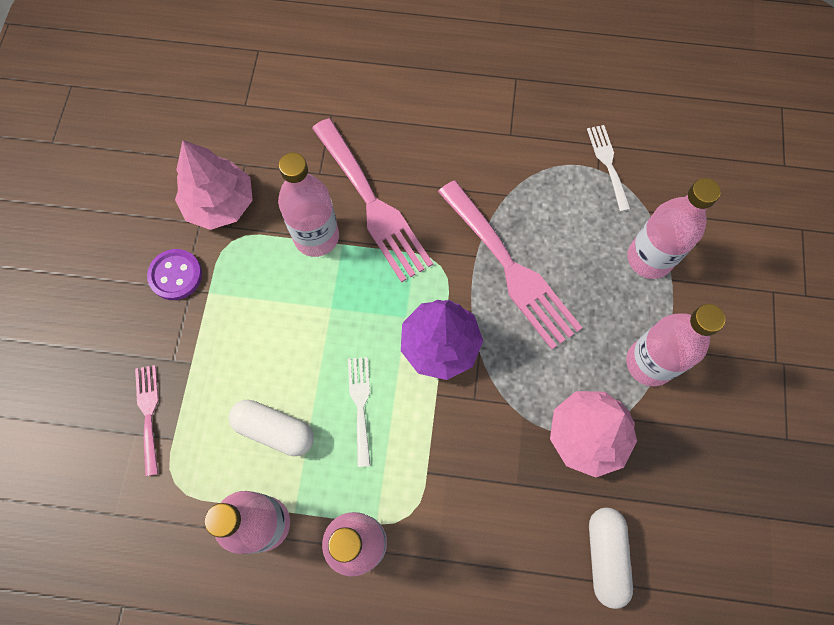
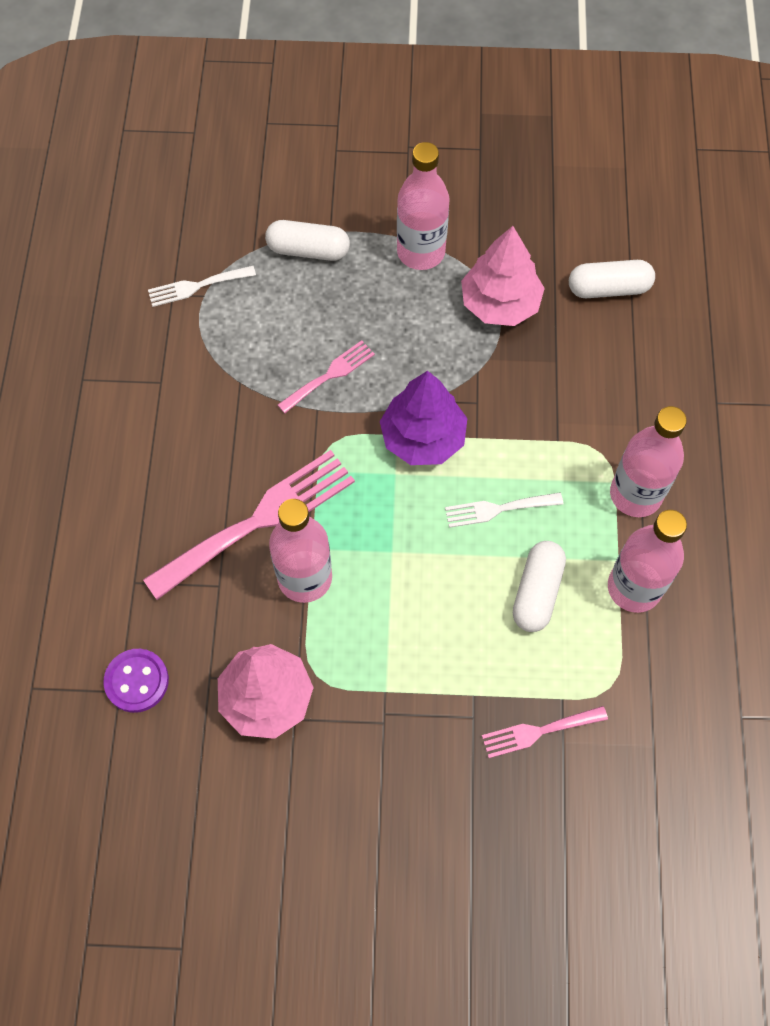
camera: 95 degrees left, 5 degrees down
(176, 275) = (367, 734): purple button -> purple button (137, 681)
(511, 269) = (330, 375): pink fork -> pink fork, size x0.51
(649, 258) = (308, 250): pink bottle -> white capsule

